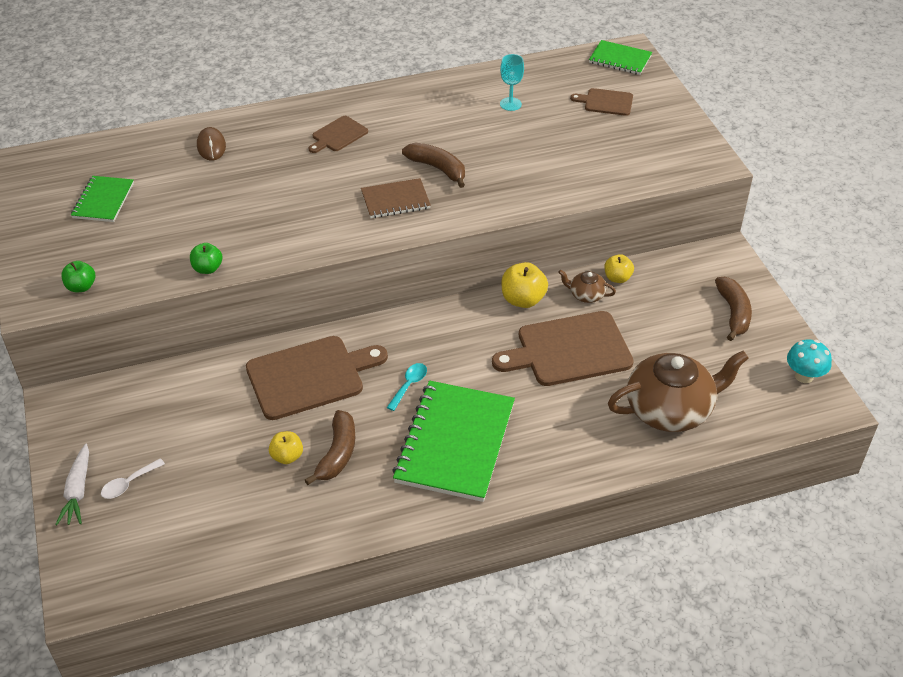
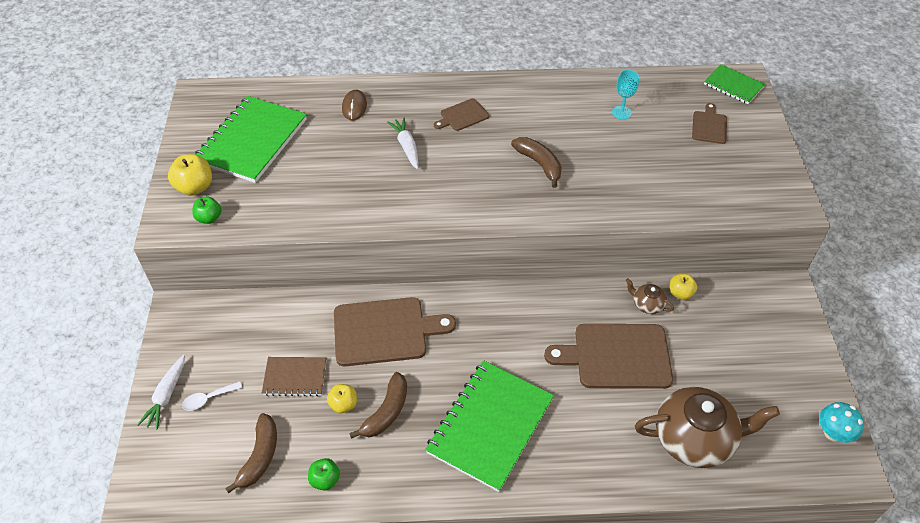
camera: 15 degrees right, 5 degrees up
(103, 200) = (252, 141): green notebook -> green notebook, size x1.89
(207, 268) = (316, 222): green apple -> green apple (325, 480)
(285, 176) = (406, 147): none -> white carrot
(395, 200) = (493, 188): brown notebook -> brown notebook (295, 377)
(409, 385) = (466, 359): turquoise spoon -> none
(523, 300) = (589, 297): yellow apple -> yellow apple (195, 187)
(606, 102) = (709, 126): brown cutting board -> brown cutting board turned 75 degrees clockwise
(733, 313) = (780, 352): brown banana -> brown banana (260, 457)

